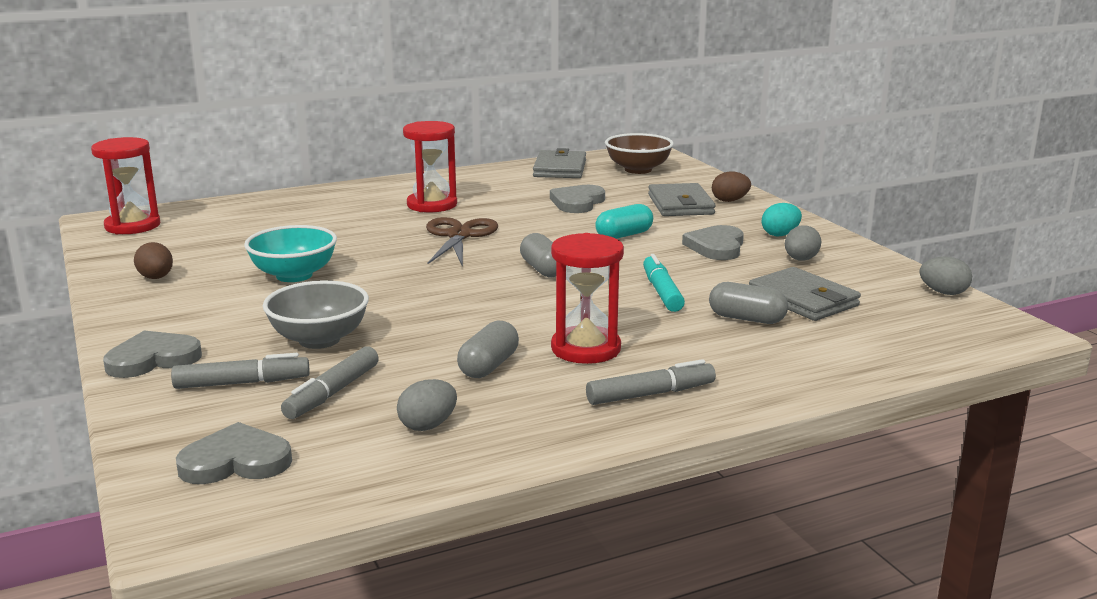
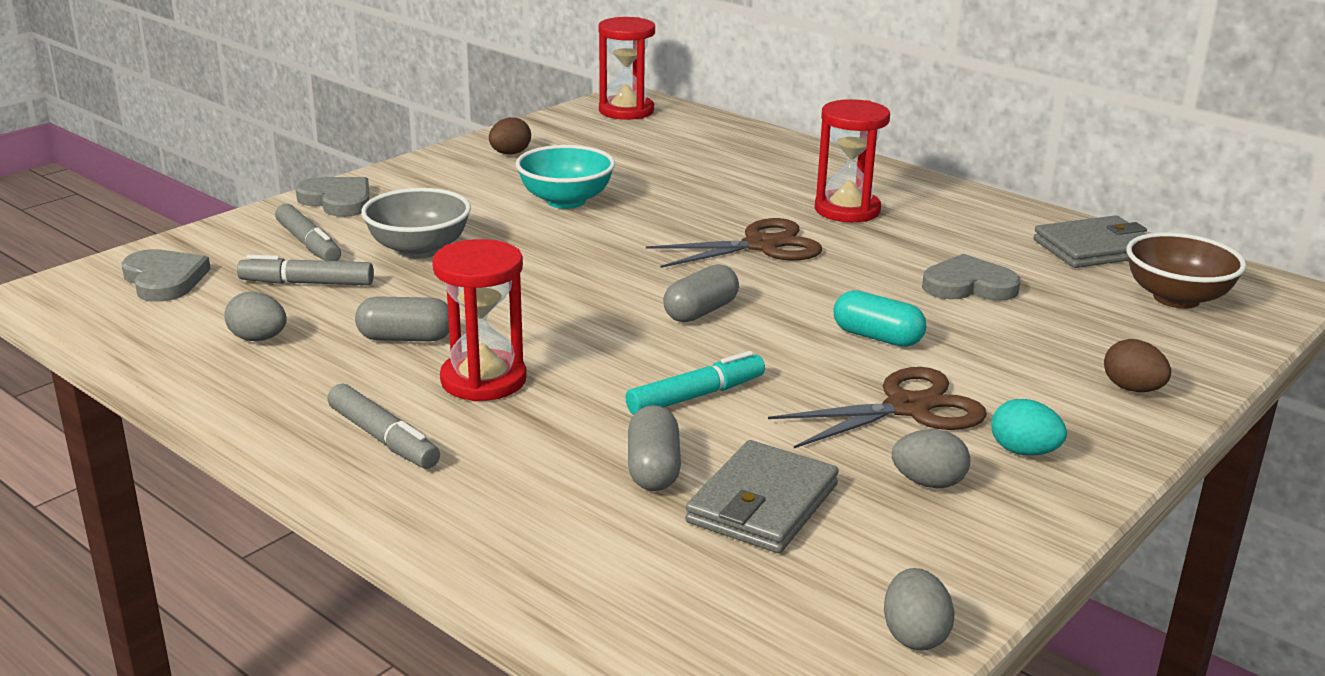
camera: 65 degrees right, 5 degrees up
(680, 205) = (1058, 354): grey wallet -> none
(716, 247) = (908, 408): grey heart -> brown scissors

